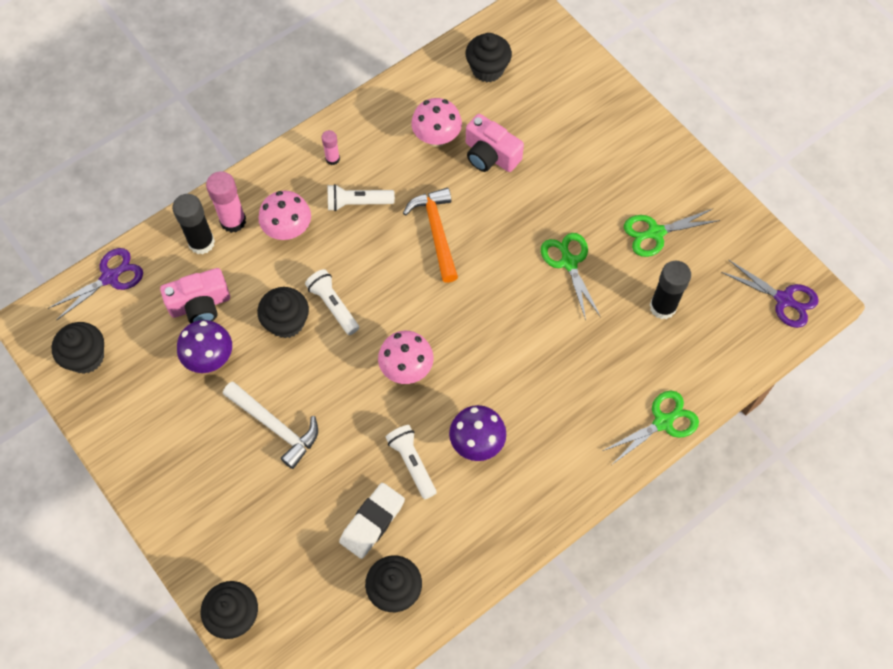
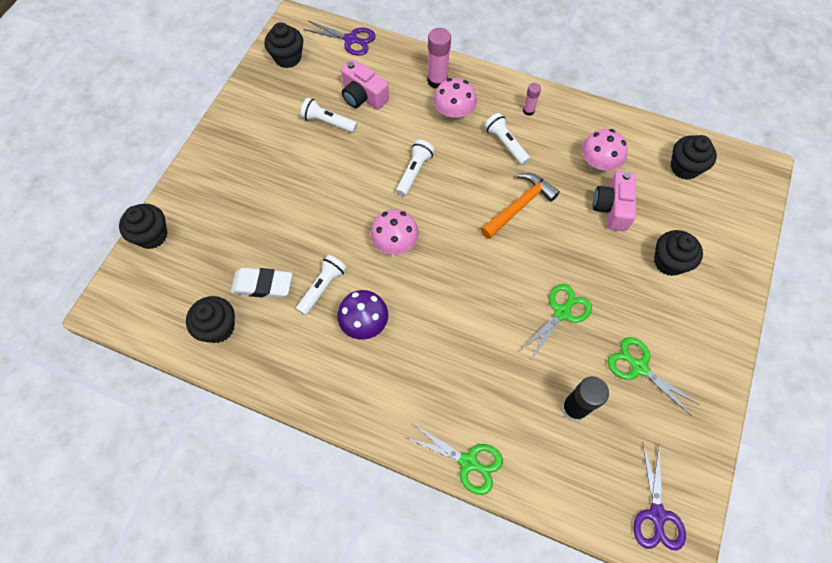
camera: 60 degrees right, 0 degrees up
(201, 243) = (409, 72): black glue stick -> none
(210, 358) = (328, 122): purple mushroom -> white flashlight
(275, 426) = (301, 186): white hammer -> none
(286, 322) = (383, 151): black cupcake -> black cupcake (669, 262)

